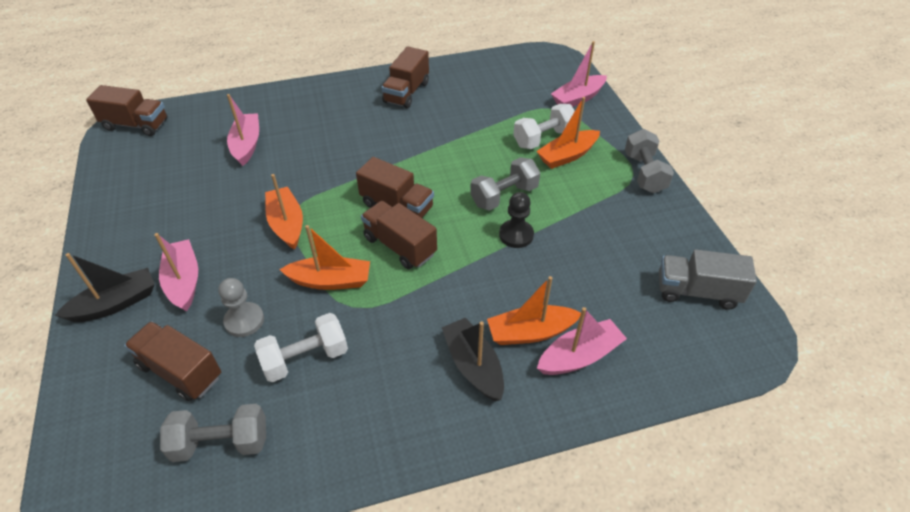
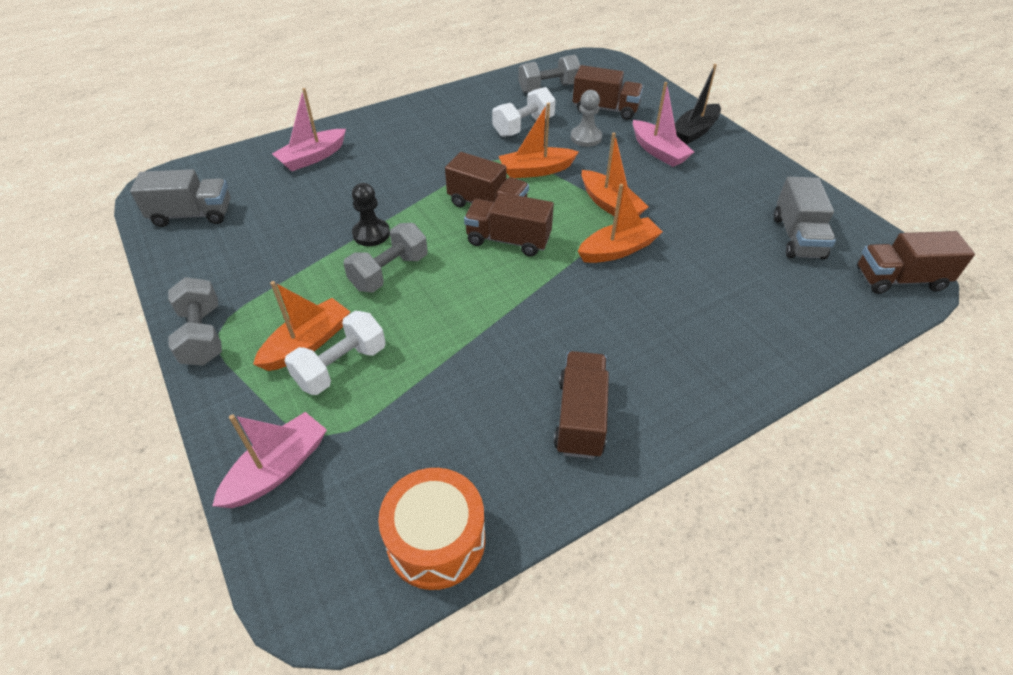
camera: 165 degrees right, 0 degrees up
(164, 166) = (797, 237): none -> grey truck
(246, 145) = (735, 279): pink boat -> none
(473, 366) = (396, 141): black boat -> none
(498, 64) = (436, 540): none -> orange drum
(531, 332) = (352, 165): orange boat -> orange boat (618, 249)

